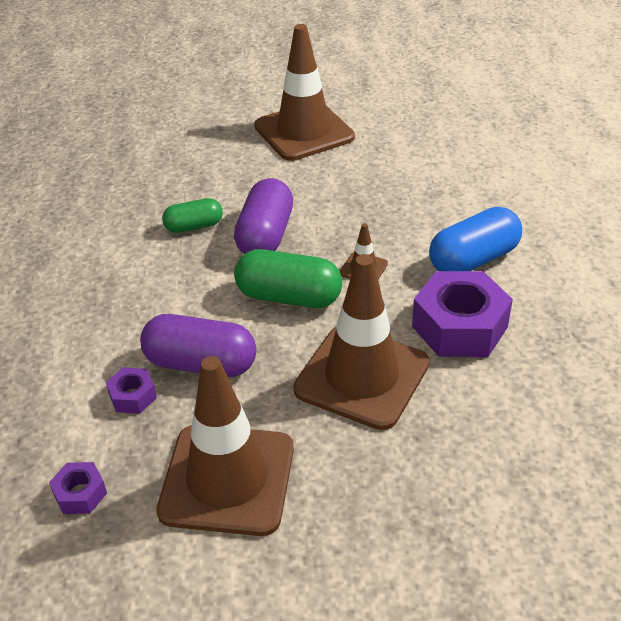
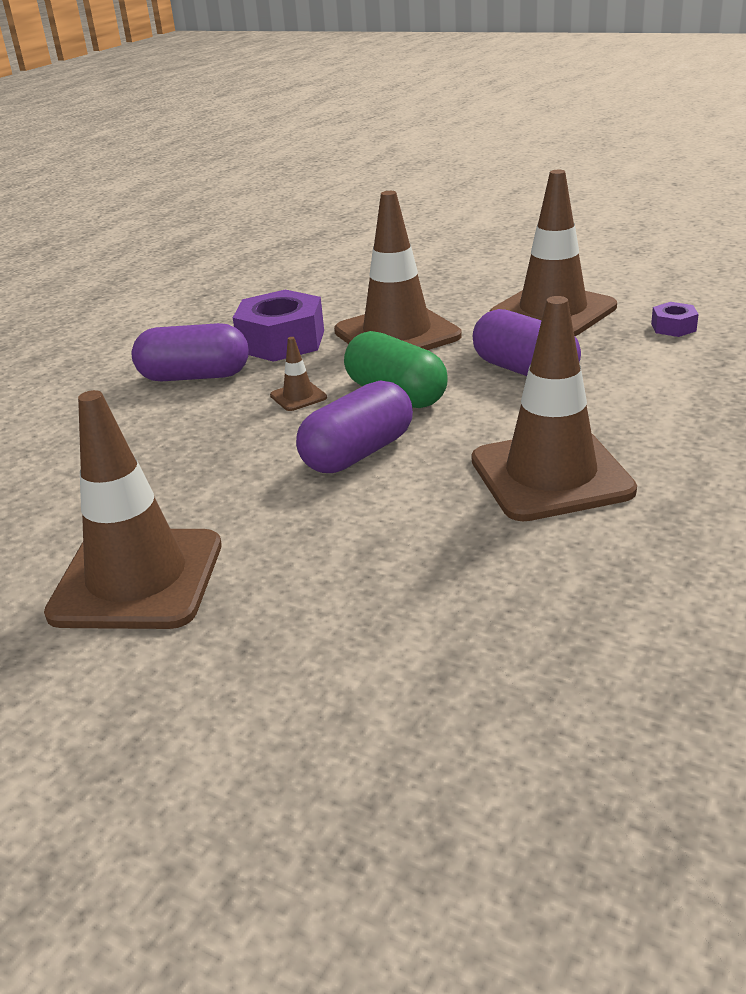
camera: 145 degrees left, 10 degrees down
(123, 262) = (551, 475): none -> brown traffic cone
(133, 396) = (602, 365): purple nut -> none
(194, 226) = (431, 490): green capsule -> none
(473, 259) = (194, 376): blue capsule -> purple capsule

